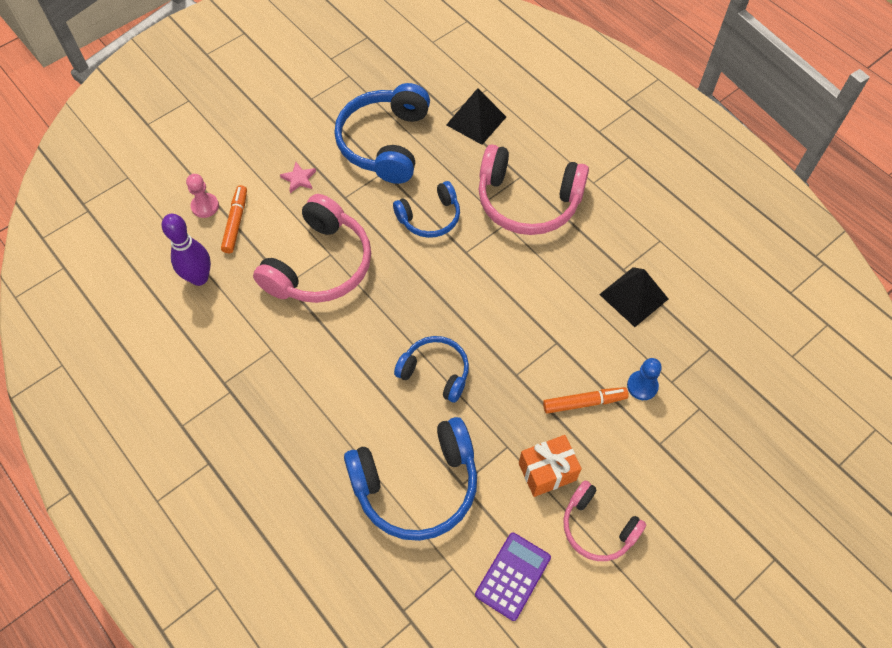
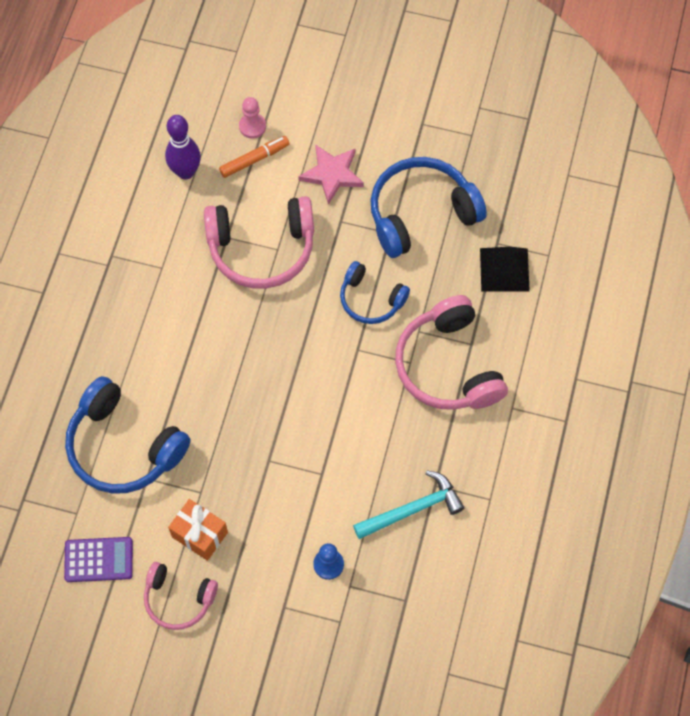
camera: 55 degrees right, 5 degrees up
(299, 179) = (332, 174): pink star -> pink star, size x1.77
(435, 372) = (227, 398): blue headphones -> none
(584, 403) = (280, 528): orange marker -> none
(597, 527) = (178, 599): pink headphones -> pink headphones turned 75 degrees counterclockwise
(633, 296) = (413, 509): black pyramid -> turquoise hammer

